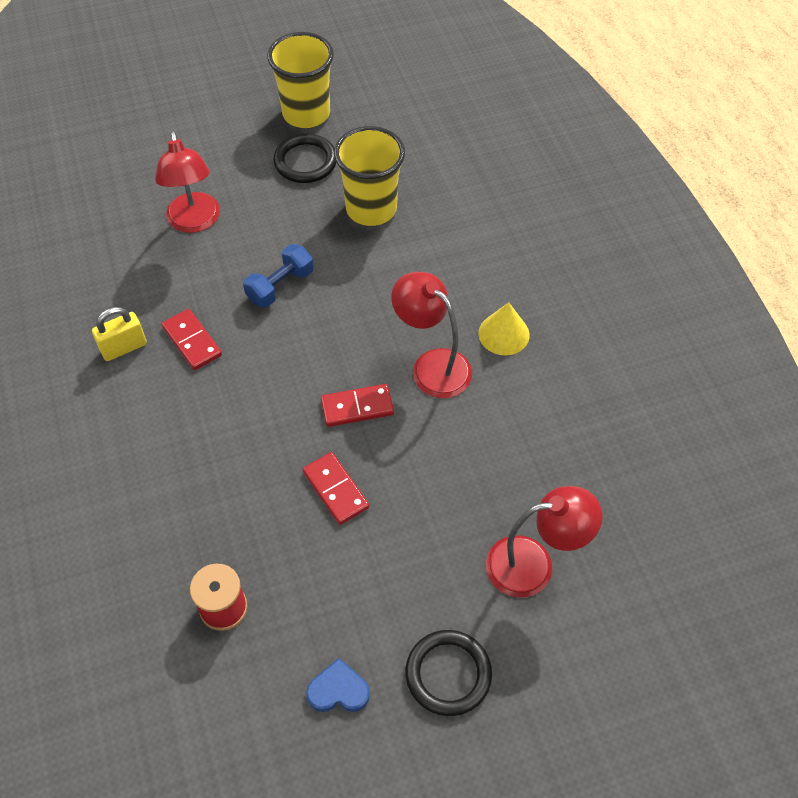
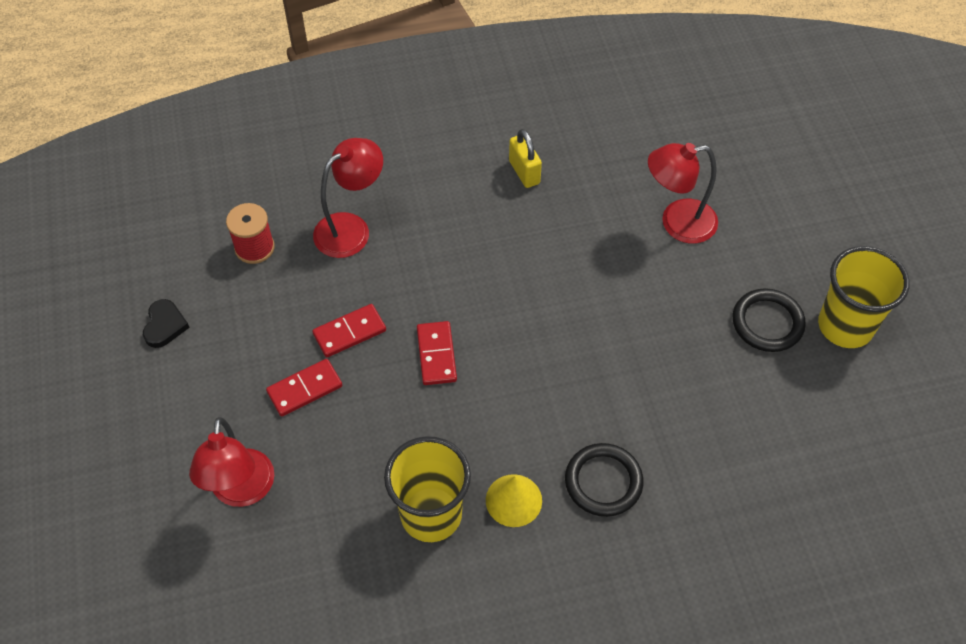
camera: 95 degrees right, 0 degrees up
(192, 341) = (527, 223): red domino -> red domino (304, 389)
(280, 286) = (590, 295): blue dumbbell -> none
(338, 690) = (165, 325): blue heart -> black heart
(371, 209) = (697, 383): yellow cup -> yellow cup (431, 514)
(432, 365) = (479, 425): red lamp -> red lamp (351, 228)
(448, 674) = (157, 408): black ring -> black ring (603, 482)

